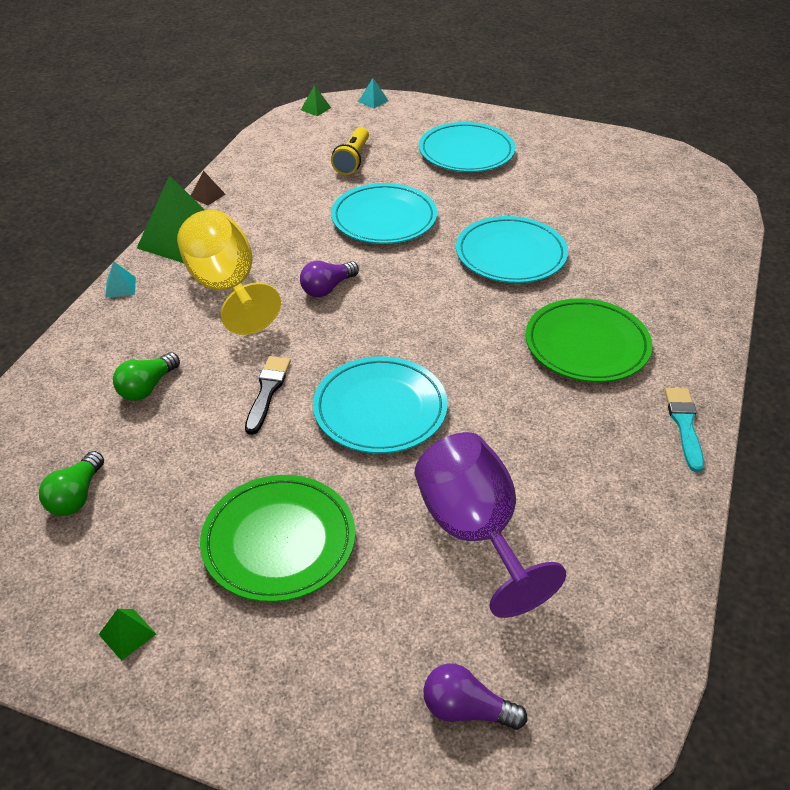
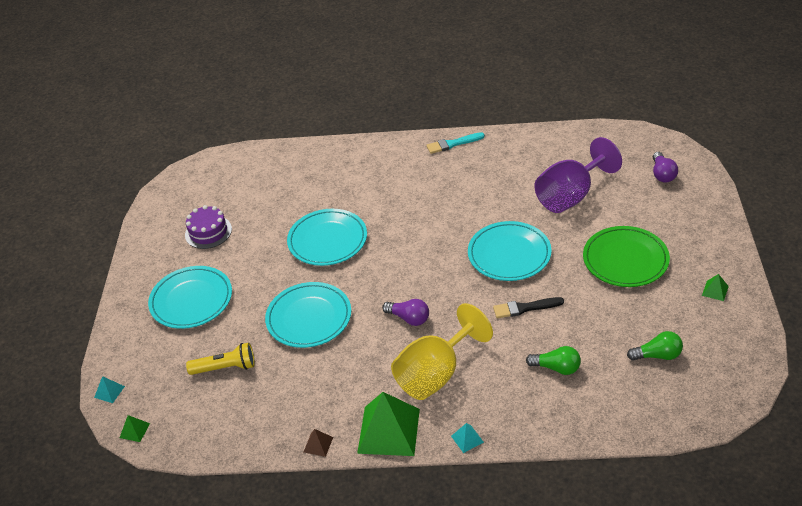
camera: 105 degrees left, 0 degrees up
(576, 175) = (208, 232): none -> purple cake
(586, 345) = (406, 188): green plate -> none

